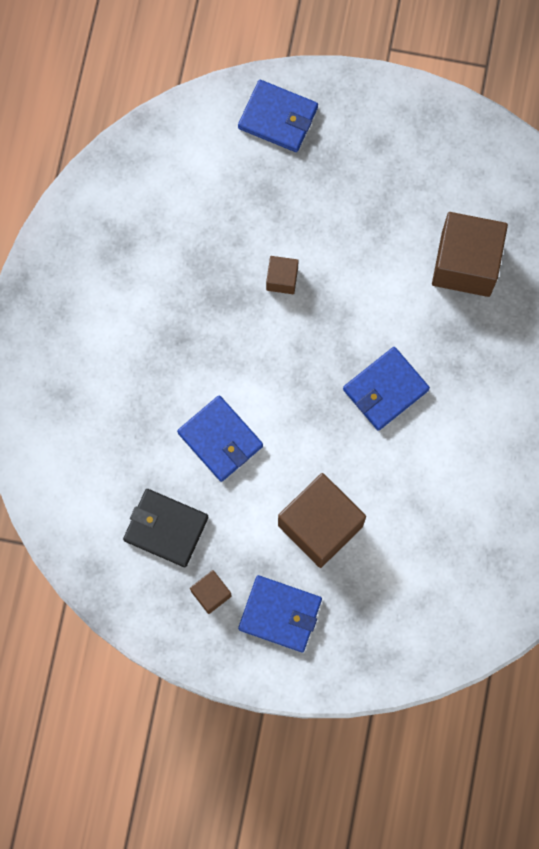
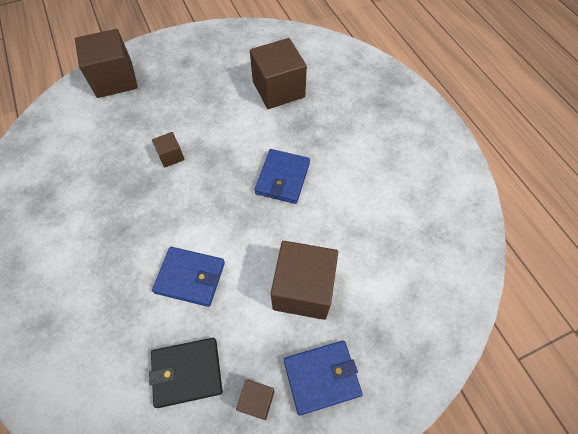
camera: 35 degrees left, 15 degrees down
(278, 118) = (115, 79): blue wallet -> brown cube

